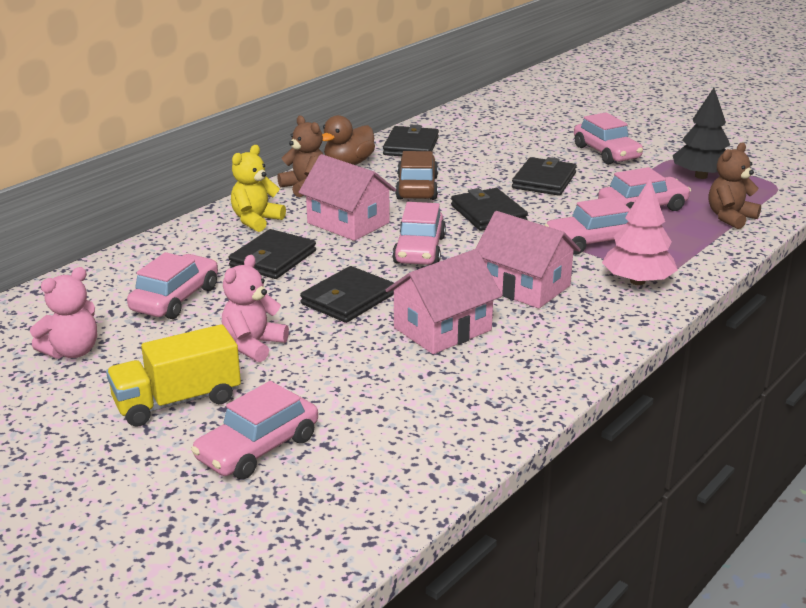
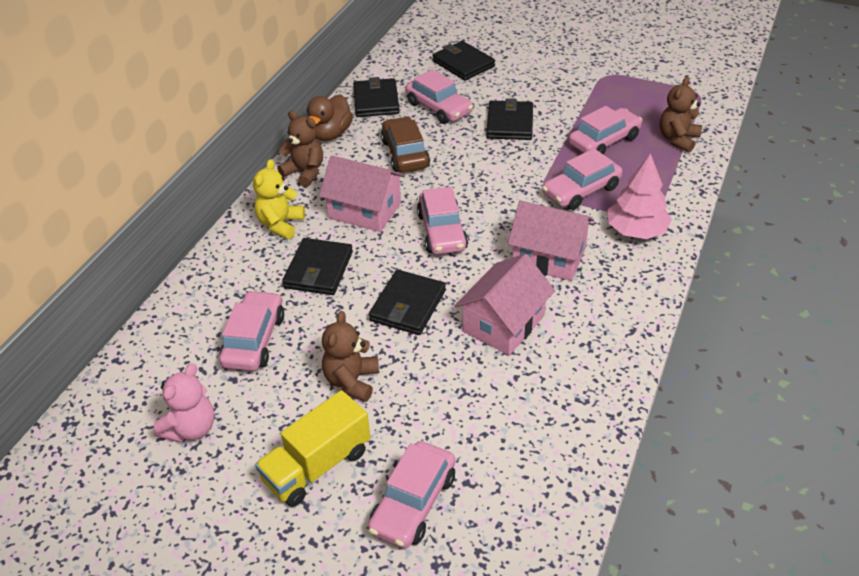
camera: 15 degrees left, 15 degrees up
(253, 345) = (351, 381): pink teddy bear -> brown teddy bear
(488, 213) = (480, 174): black wallet -> black wallet (463, 64)
(606, 153) = (547, 79): pink car -> pink car (439, 108)
(701, 176) = (635, 93): black tree -> none

